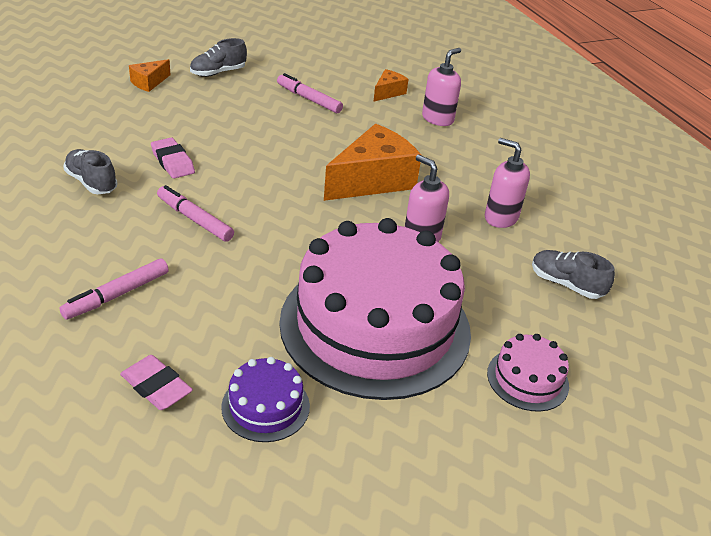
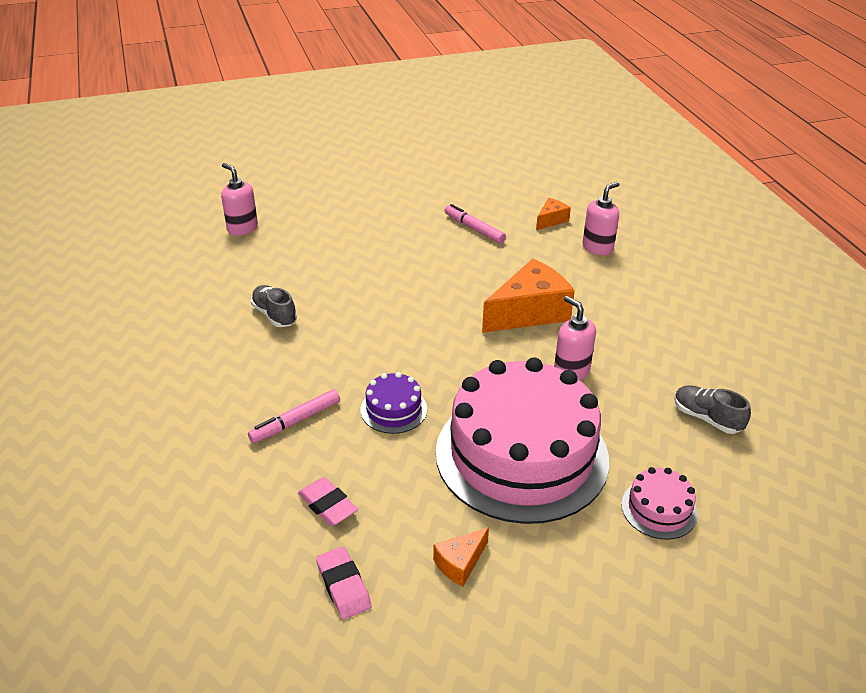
camera: 10 degrees right, 0 degrees up
(149, 82) = (326, 214): orange cheese -> orange cheese (460, 563)
(173, 162) = (346, 295): pink eraser -> pink eraser (343, 586)
(194, 219) = (364, 351): pink marker -> none
(218, 73) = (390, 203): grey shoe -> none
(265, 406) = (420, 525): purple cake -> purple cake (393, 409)
(500, 217) = (650, 350): pink soap dispenser -> pink soap dispenser (242, 228)

